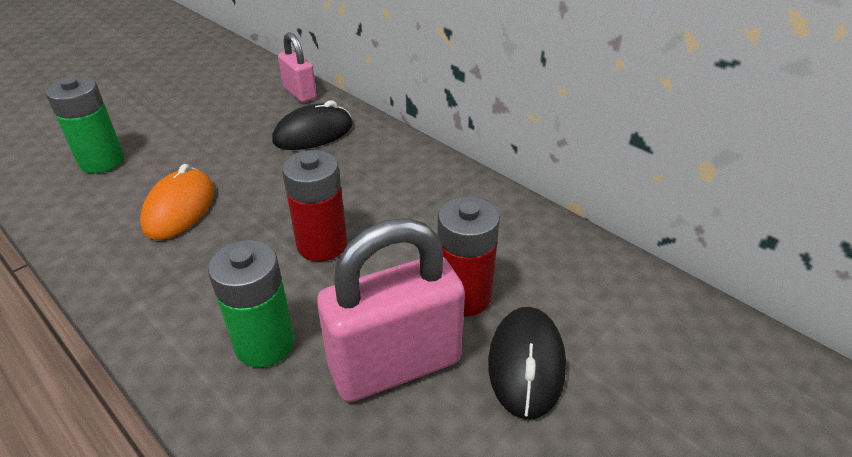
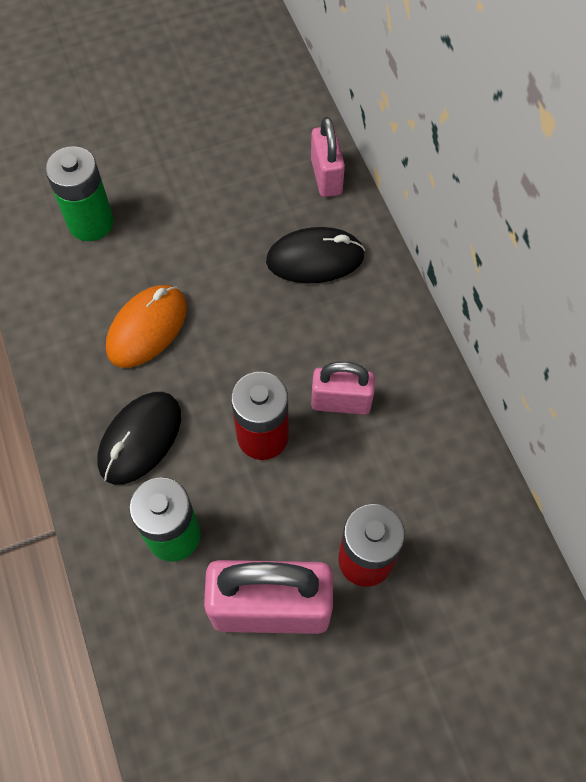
camera: 25 degrees right, 25 degrees up
(380, 203) = (341, 402): none -> pink padlock
(526, 364) = (381, 659): black mouse -> black mouse (140, 439)

